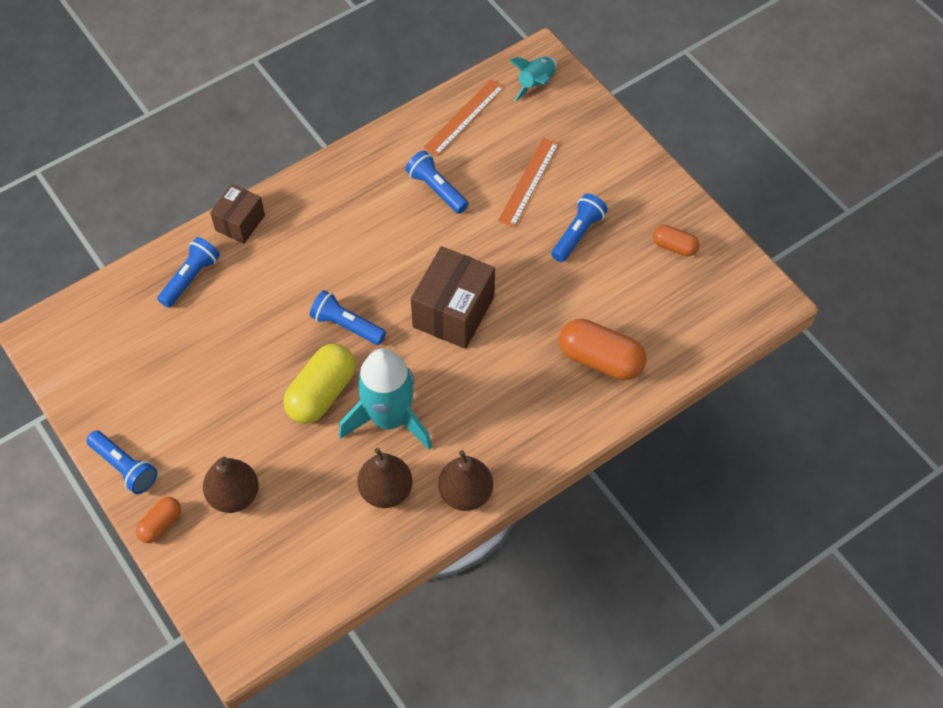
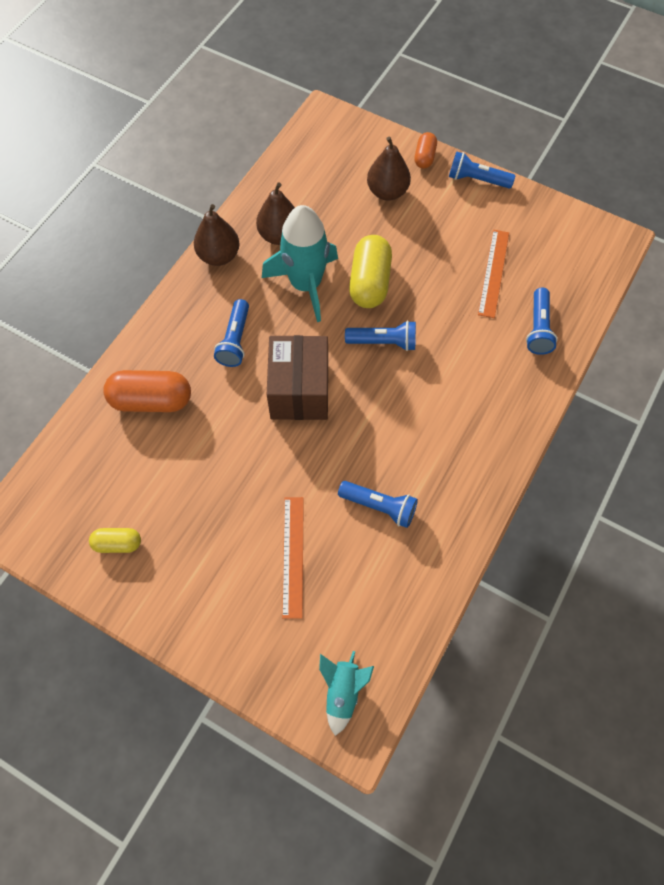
camera: 155 degrees right, 5 degrees up
(240, 223) = (535, 394): brown box -> none
(464, 117) = (397, 607): orange ruler -> orange ruler (493, 273)
(577, 234) = (219, 517): blue flashlight -> blue flashlight (235, 340)
(674, 247) = (118, 543): orange capsule -> yellow capsule

